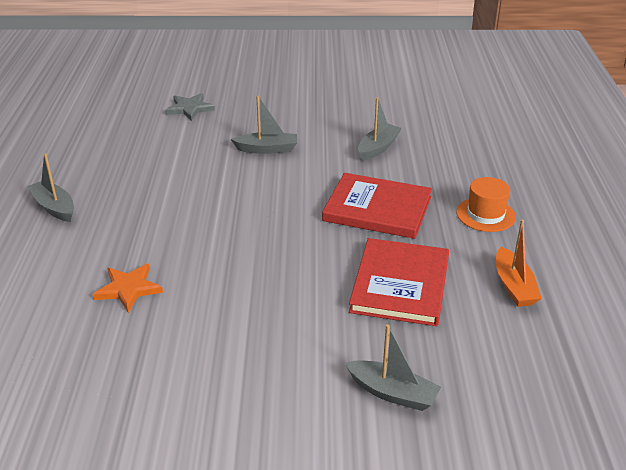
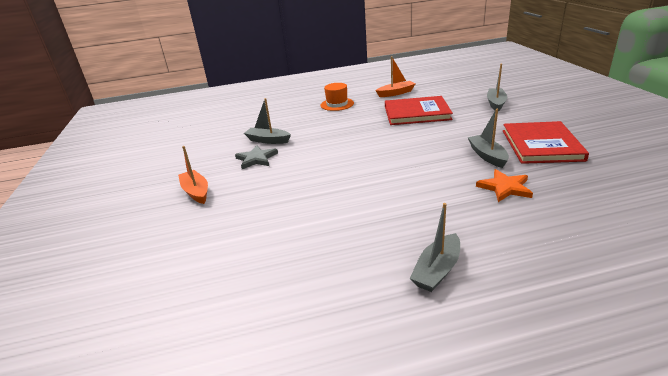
camera: 100 degrees left, 5 degrees down
(189, 109) = (197, 245): grey star -> grey star (256, 159)
(267, 149) = (280, 180): grey boat -> grey boat (487, 156)
(279, 106) = (196, 192): none -> orange boat
(377, 209) = (347, 129): red book -> red book (541, 145)

